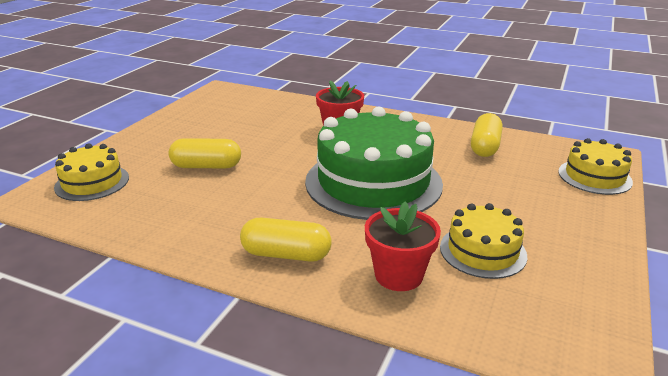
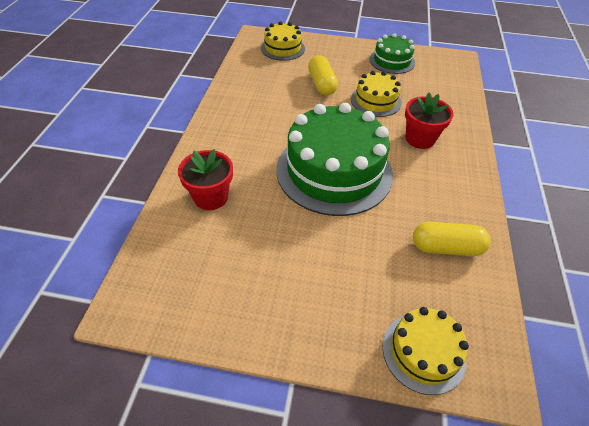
camera: 75 degrees right, 20 degrees up
(194, 119) = (392, 61): none -> green cake
(286, 254) = (224, 141): yellow capsule -> none
(482, 251) = (250, 245): yellow cake -> yellow cake (376, 101)

